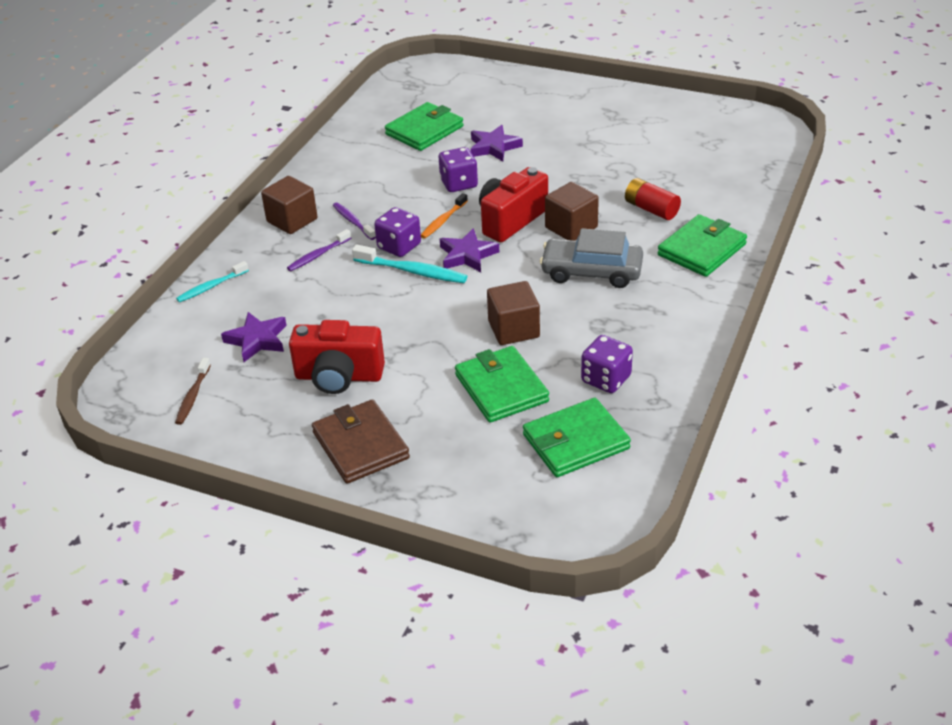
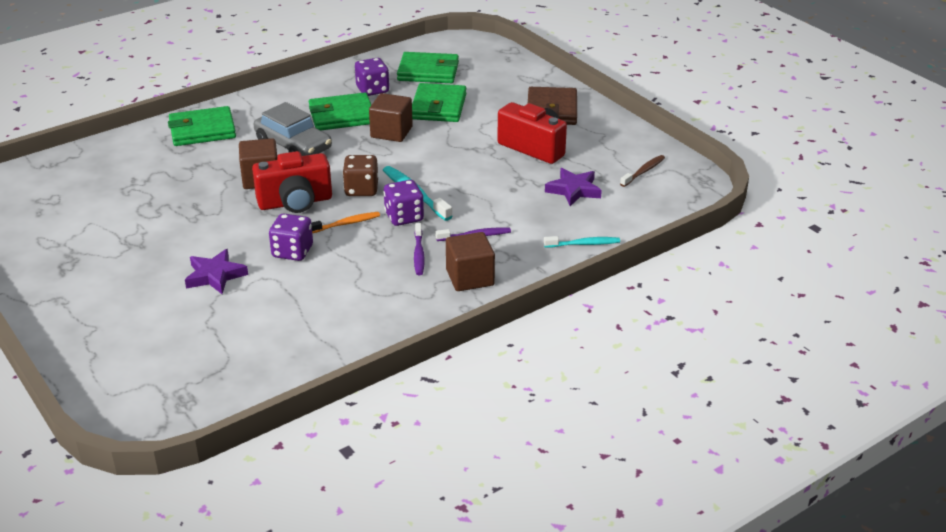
camera: 150 degrees left, 5 degrees down
(424, 130) = (249, 325): green wallet -> green wallet (342, 116)
(467, 255) = (361, 189): purple star -> brown dice
(651, 209) = (186, 168): red battery -> none

